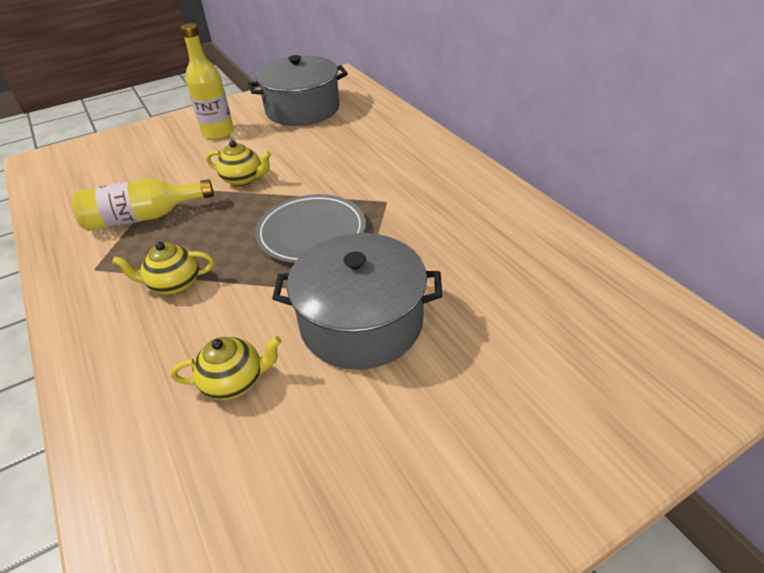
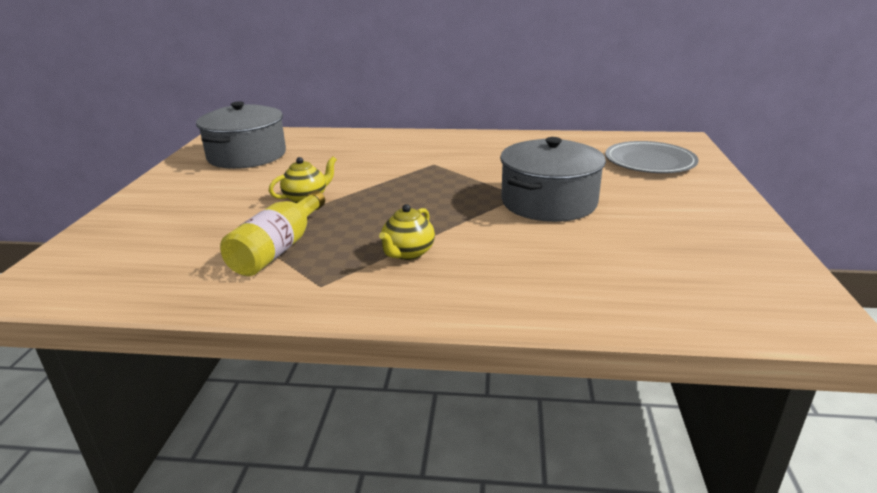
camera: 55 degrees left, 15 degrees down
(218, 133) = (203, 191): yellow bottle -> none
(235, 381) = (555, 252): yellow teapot -> none
(311, 232) = (428, 193): grey plate -> grey plate (649, 162)

